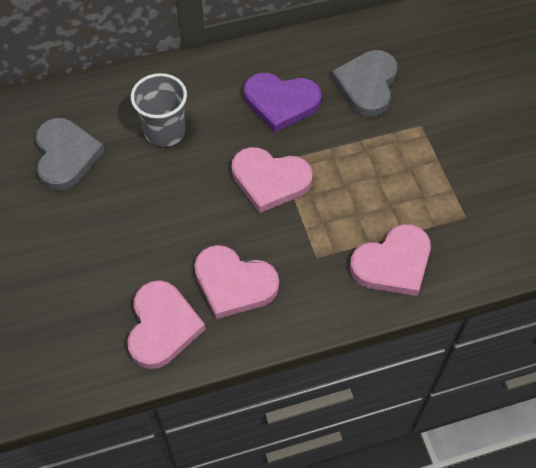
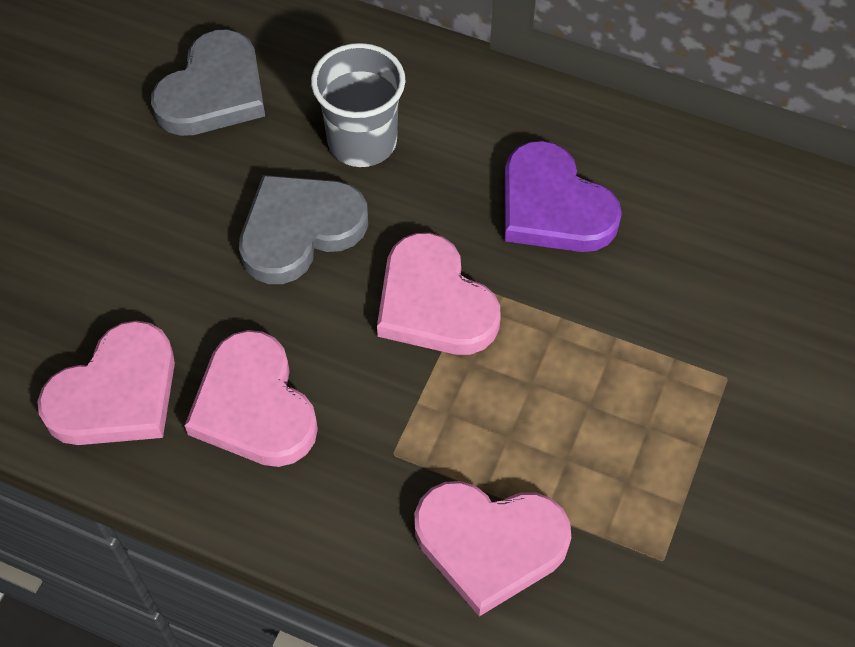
camera: 40 degrees right, 0 degrees up
(367, 85) = (702, 264): grey heart -> grey heart (299, 230)

